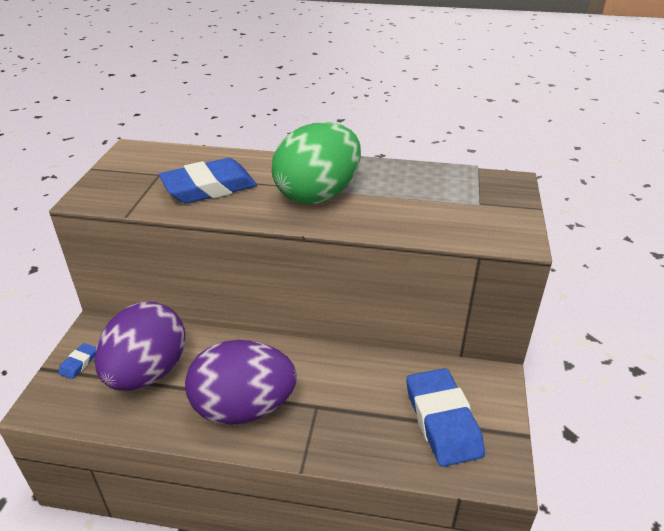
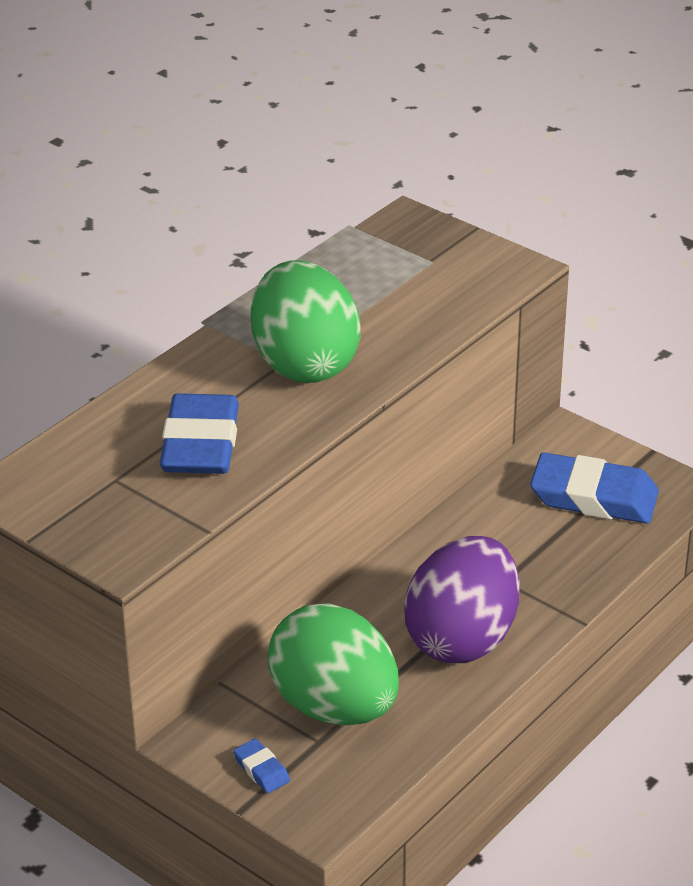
camera: 60 degrees left, 0 degrees up
(147, 372) = (334, 707): purple egg -> green egg

